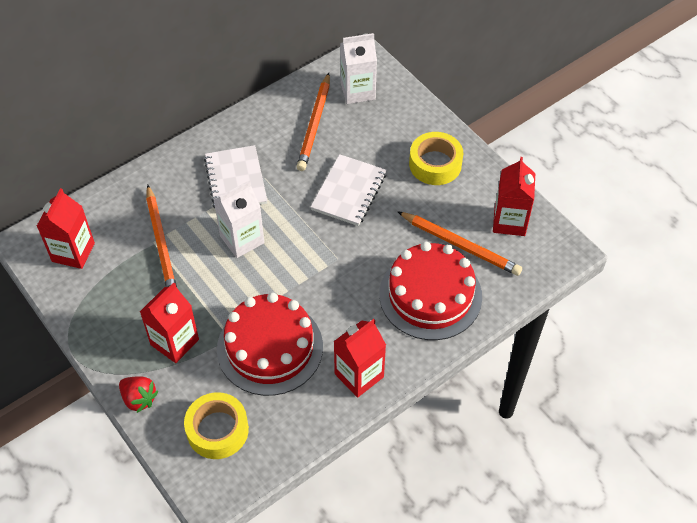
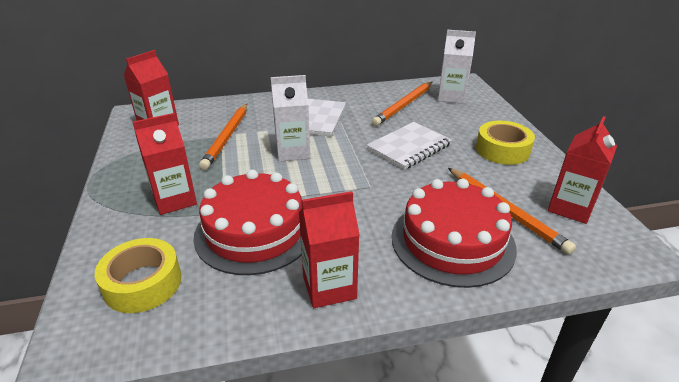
camera: 25 degrees right, 20 degrees down
(139, 399) = (102, 230): red strawberry -> none

